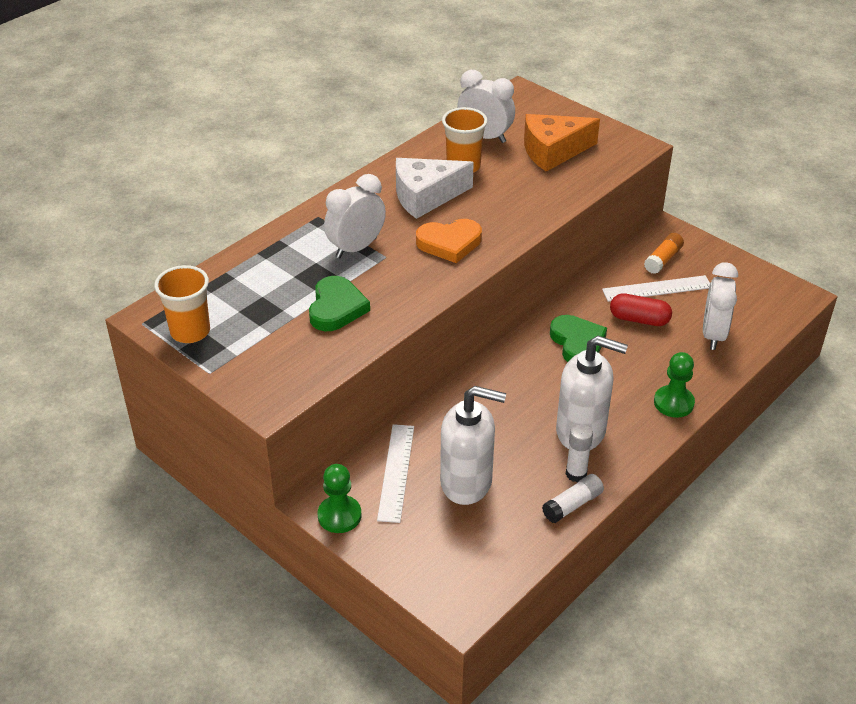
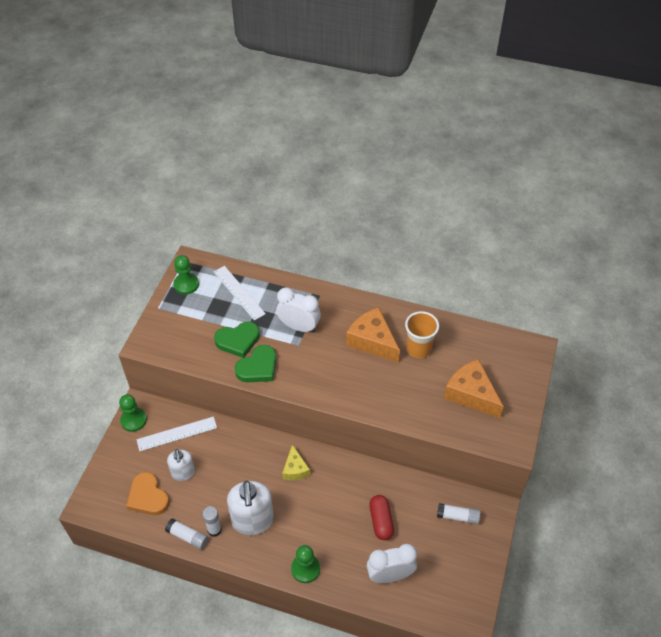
camera: 65 degrees right, 10 degrees up
(190, 332) = (186, 284): orange cup -> green pawn
(425, 196) = (372, 341): white cheese -> orange cheese
(449, 243) = (330, 372): orange heart -> orange heart (148, 497)
(467, 482) = (183, 473): white soap dispenser -> white soap dispenser, size x0.59
(485, 137) = (462, 348): white clock -> none
(525, 370) = (295, 469): none -> yellow cheese
(577, 343) = (336, 490): green heart -> green heart (258, 367)
(657, 289) = (421, 522): white ruler -> white ruler (239, 292)
(663, 260) = (458, 516): orange glue stick -> white glue stick

